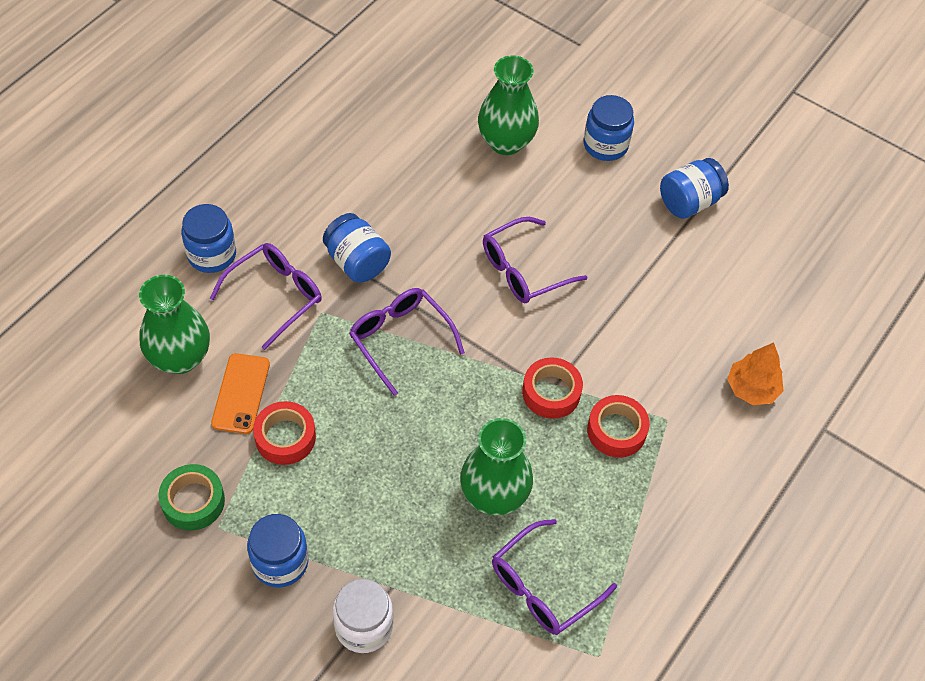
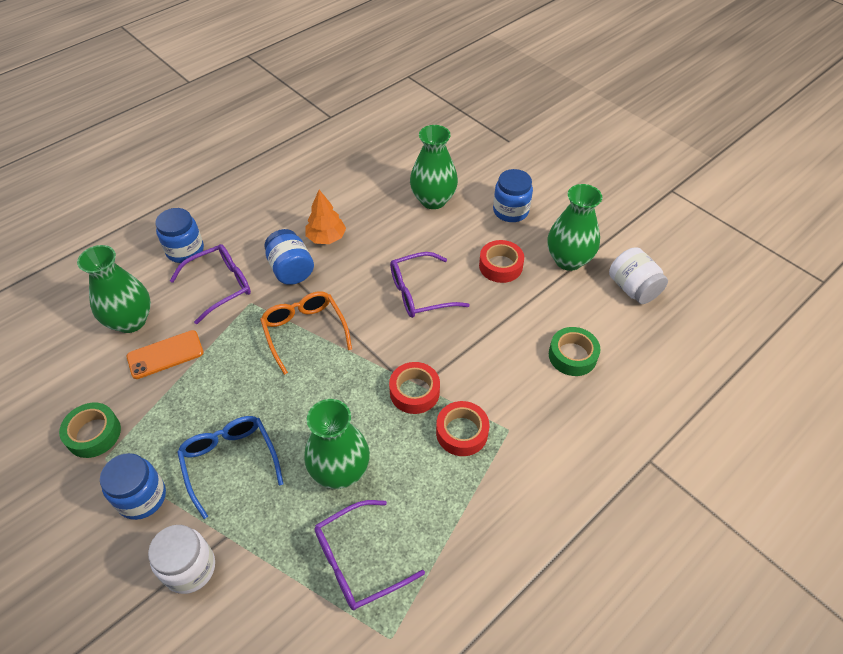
camera: 15 degrees right, 5 degrees down
(241, 393) = (165, 354): orange phone -> orange phone turned 45 degrees clockwise
(285, 437) = (186, 394): red tape -> red tape (500, 266)
(366, 506) = (230, 462): none -> blue glasses
(400, 339) = (304, 331): purple glasses -> orange glasses
(689, 202) = (568, 260): blue jar -> green vase
(718, 322) = (572, 356): none -> green tape
(752, 389) = (590, 415): orange tree -> orange tree (326, 238)
(770, 229) = (633, 288): none -> white jar

